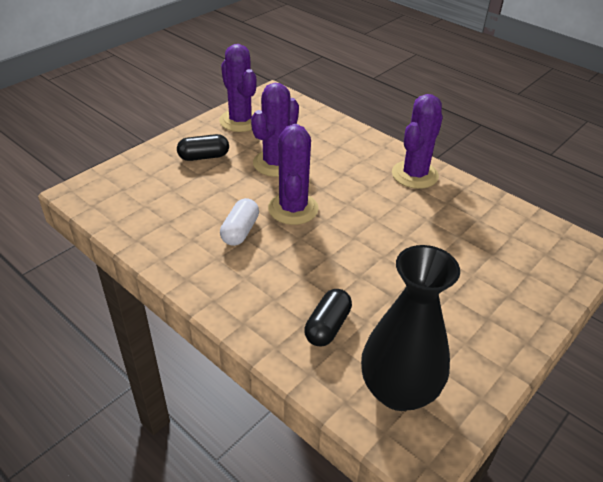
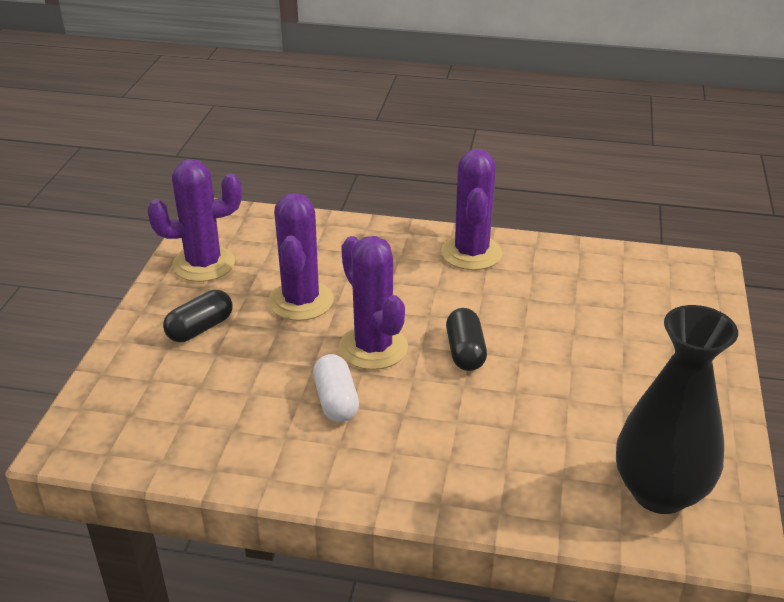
camera: 30 degrees left, 5 degrees down
(240, 121) = (204, 264): purple cactus -> purple cactus turned 45 degrees counterclockwise
(327, 326) = (533, 462): black capsule -> black capsule (465, 352)

